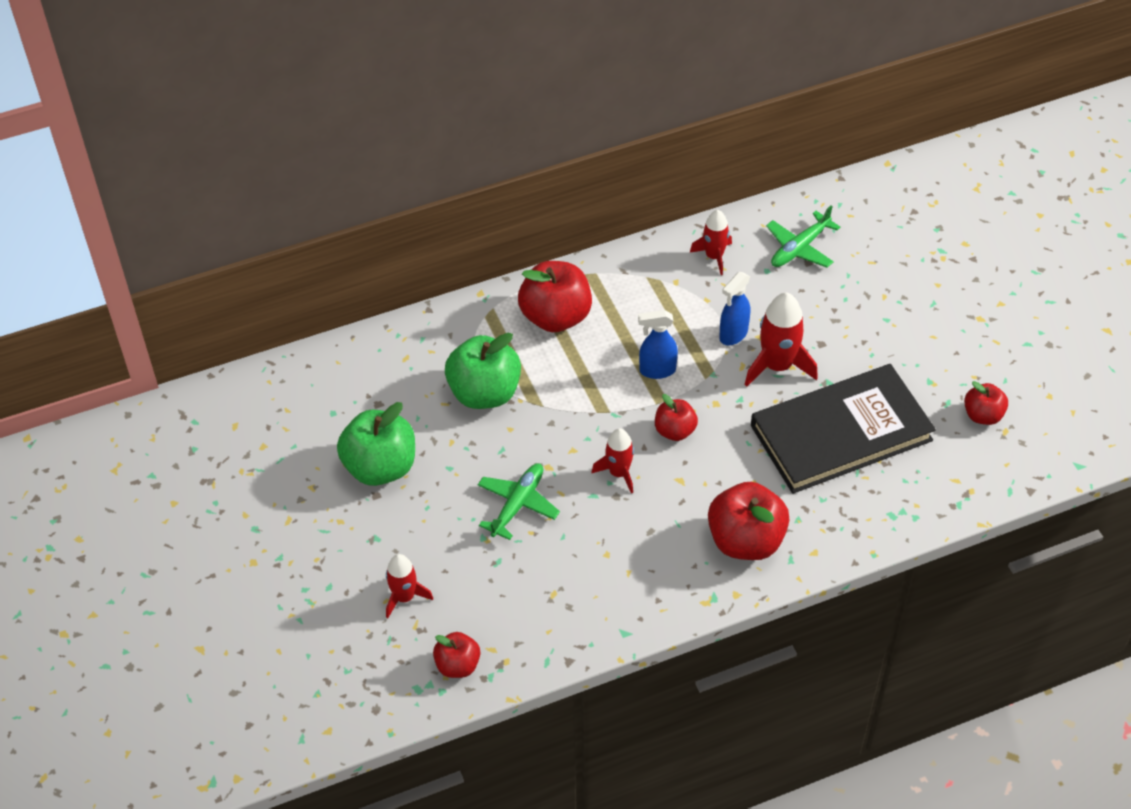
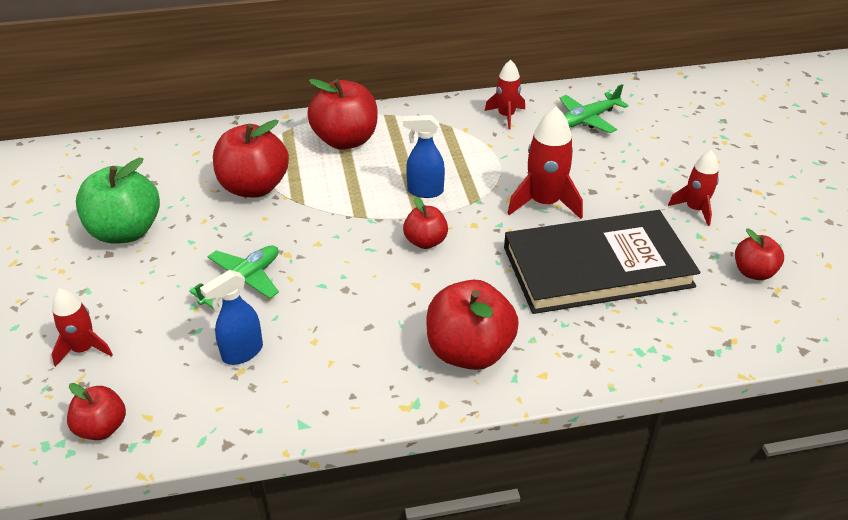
camera: 10 degrees right, 10 degrees down
(484, 393) = (254, 187): green apple -> red apple
(619, 473) = (355, 269): red rocket -> red rocket (695, 209)
(733, 335) = (507, 173): blue spray bottle -> blue spray bottle (242, 353)

